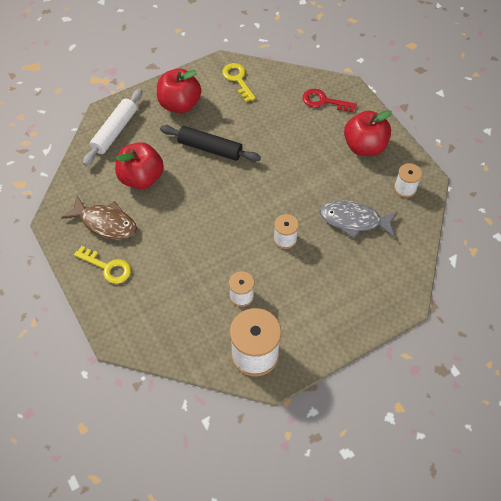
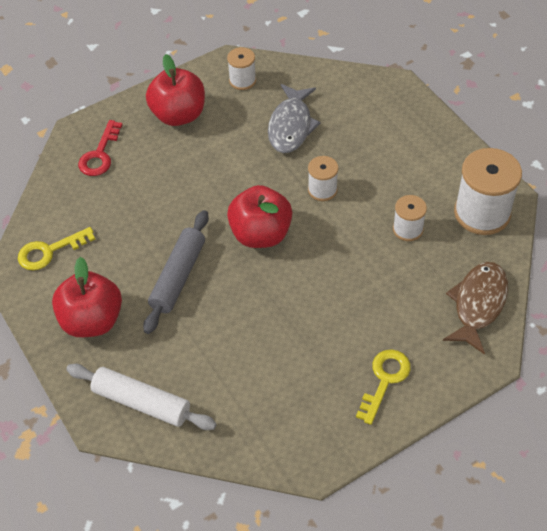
camera: 90 degrees left, 5 degrees down
(105, 223) = (312, 392): brown fish -> brown fish (478, 304)
(141, 178) = (231, 356): red apple -> red apple (260, 234)
(210, 148) = (178, 277): black rolling pin -> grey rolling pin

